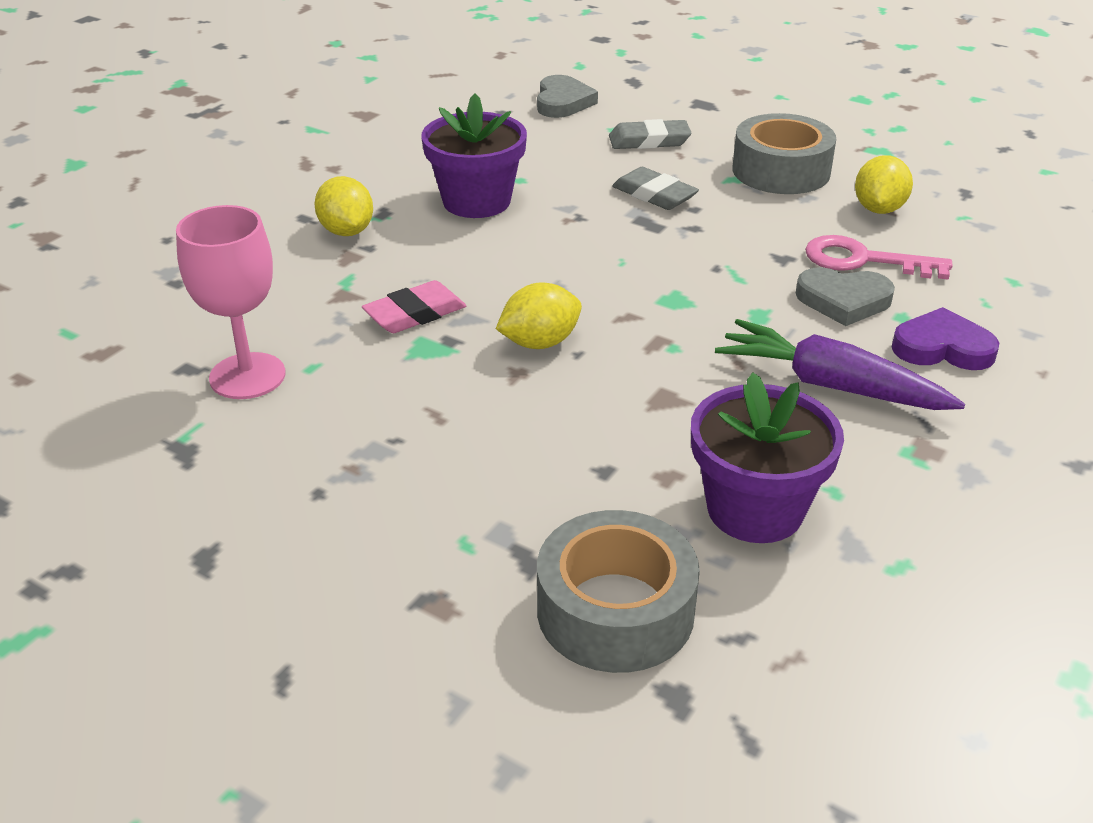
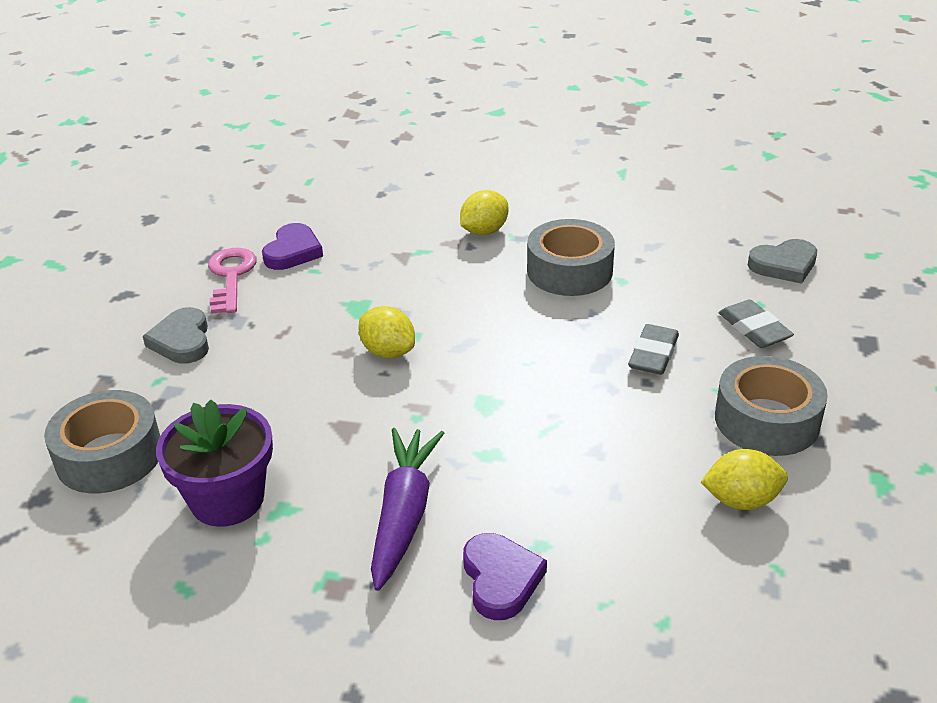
camera: 70 degrees right, 0 degrees up
(247, 376) = (293, 251): pink goblet -> purple heart
(415, 314) = (395, 290): pink eraser -> none
(476, 201) = (569, 271): purple flower pot -> grey tape
(843, 301) = (544, 501): grey heart -> grey heart (182, 341)
(863, 260) = (627, 504): pink key -> pink key (231, 276)

